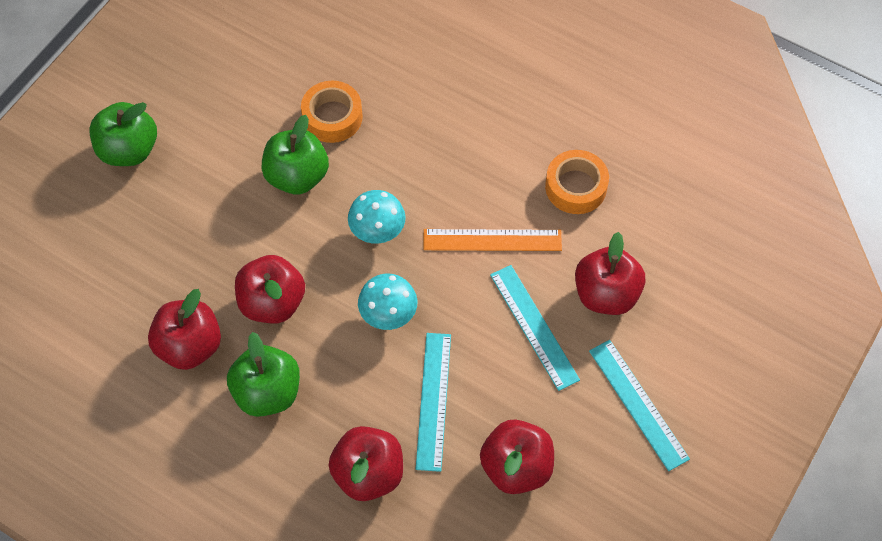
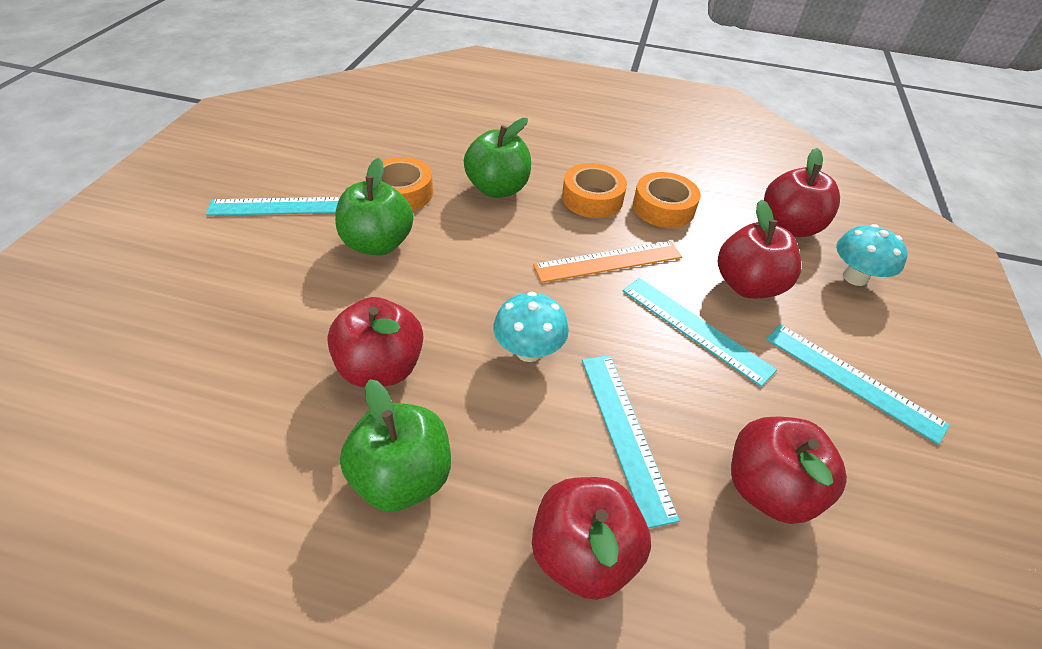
camera: 20 degrees left, 15 degrees down
(129, 150) = (172, 252): green apple -> green apple (498, 189)
(189, 346) = (276, 443): red apple -> red apple (789, 227)
(224, 114) = (283, 207): none -> turquoise ruler
(377, 231) = (484, 275): turquoise mushroom -> turquoise mushroom (854, 277)
(511, 160) = (592, 198): none -> orange tape

